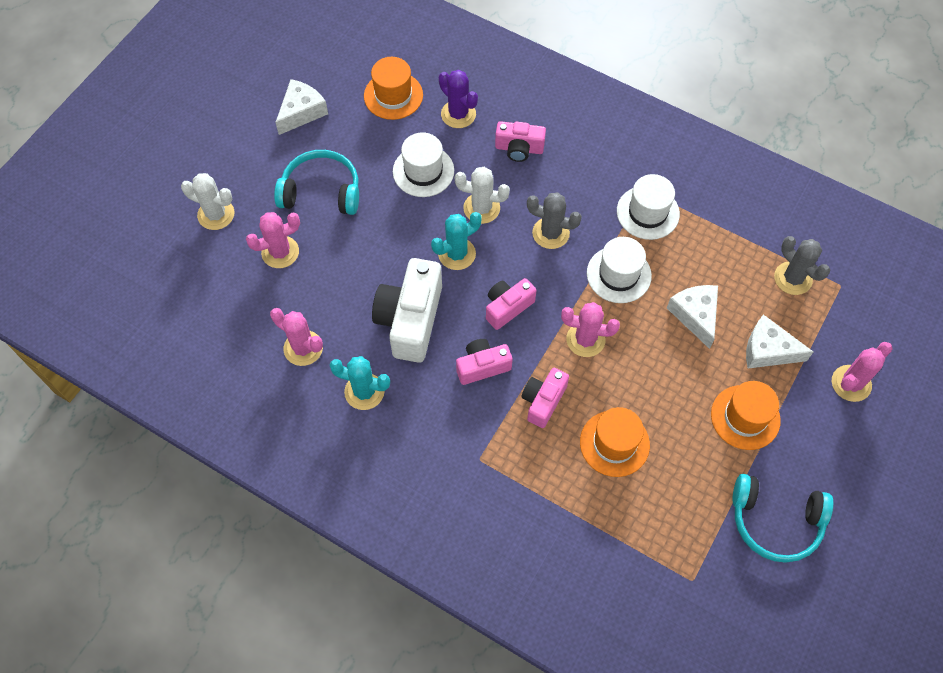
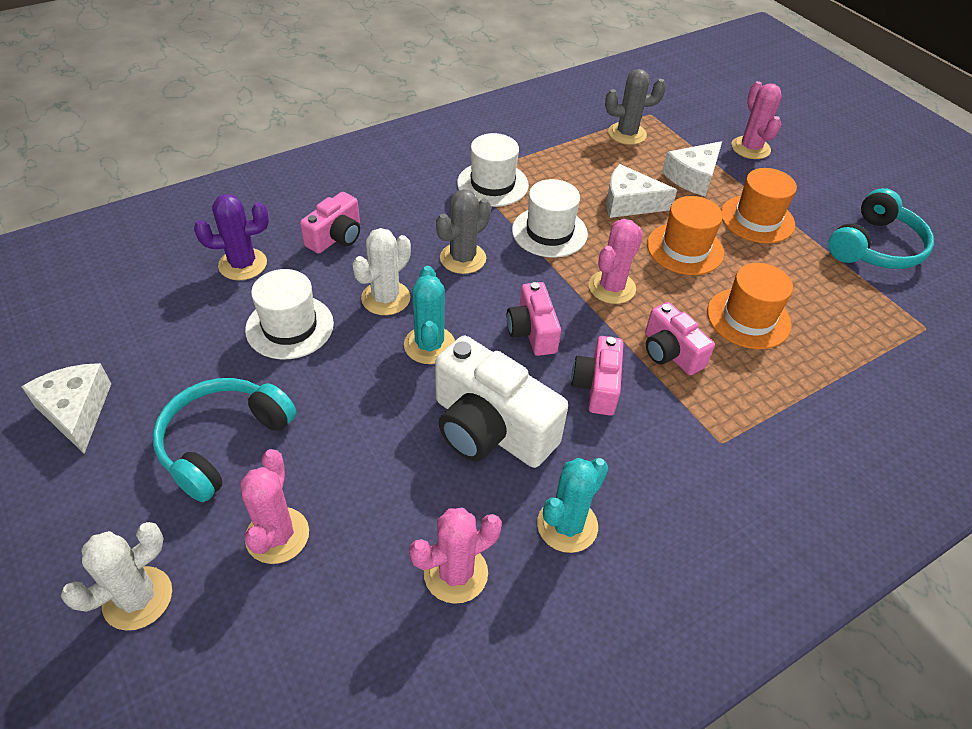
camera: 65 degrees left, 15 degrees down
(393, 95) = (155, 308): orange hat -> orange hat (685, 249)

